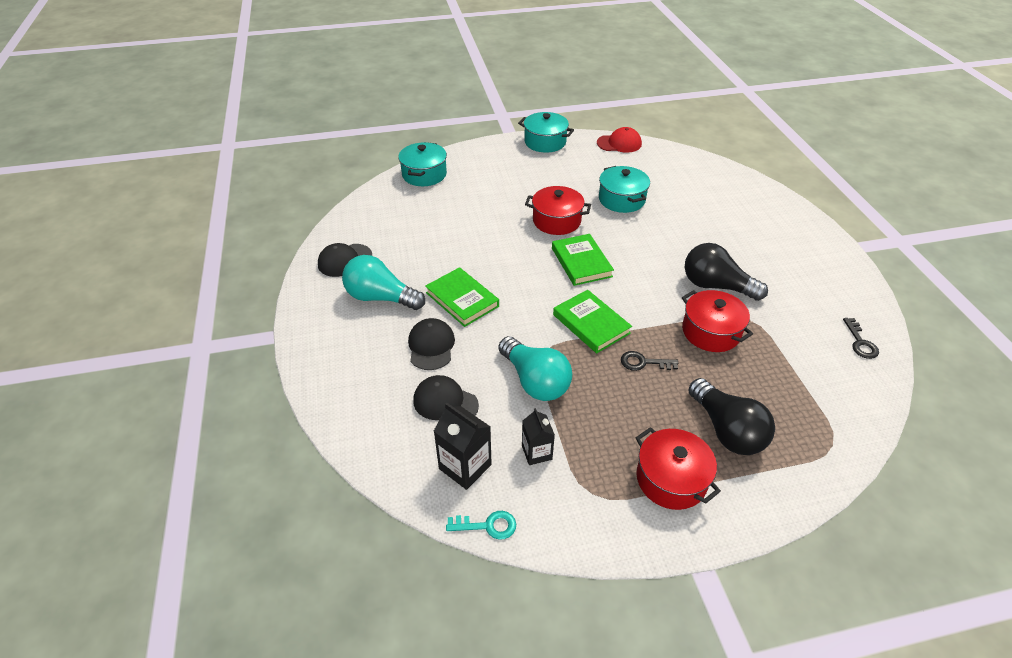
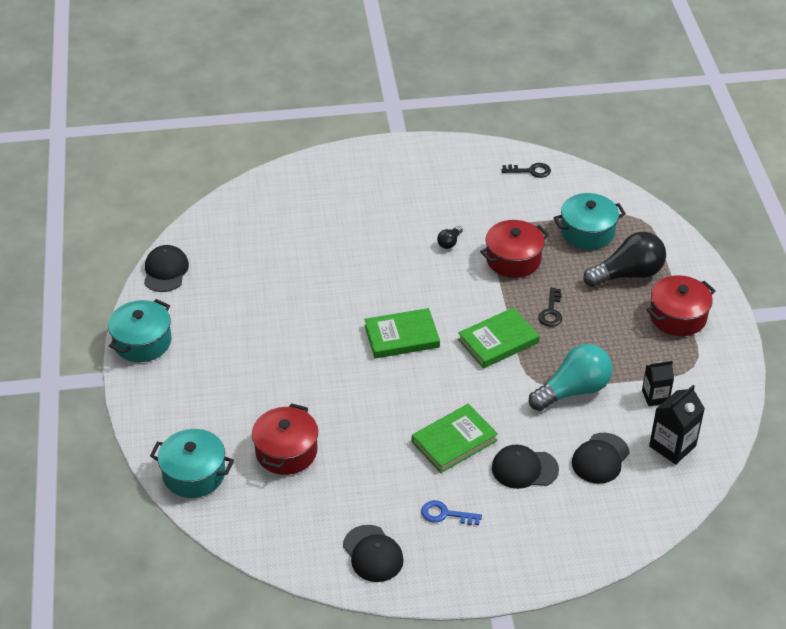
camera: 85 degrees left, 0 degrees up
(381, 297) = (445, 514): turquoise light bulb -> blue key
(487, 525) = (728, 433): turquoise key -> none
(556, 221) = (323, 349): red pot -> red pot (286, 451)
(619, 143) = (165, 271): red cap -> black cap
(621, 199) = (290, 287): turquoise pot -> turquoise pot (587, 232)
(716, 286) = (449, 242): black light bulb -> black light bulb, size x0.44

